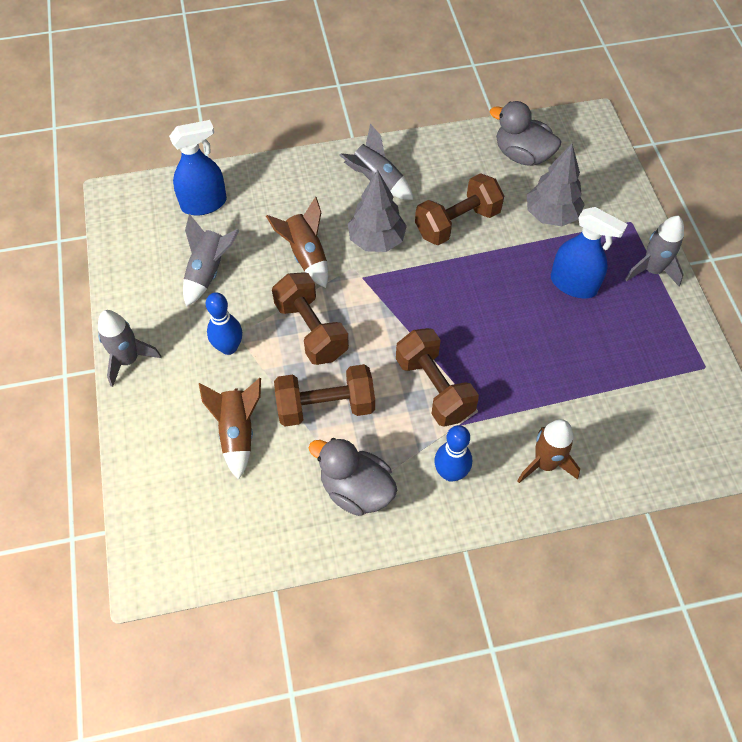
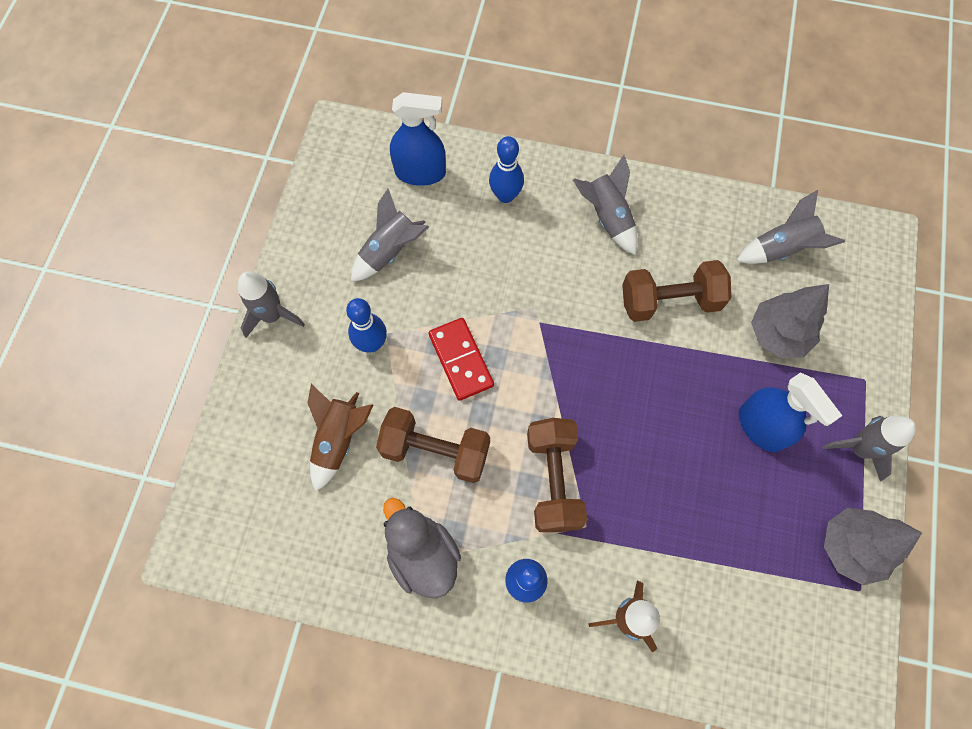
camera: 25 degrees right, 10 degrees up
(285, 195) = (505, 196): none -> blue bowling pin
(306, 255) = (494, 273): brown rocket -> none
(311, 330) = (460, 360): brown dumbbell -> red domino
(376, 240) = (574, 286): grey tree -> grey tree (850, 547)
(522, 155) = (781, 249): grey duck -> grey rocket

